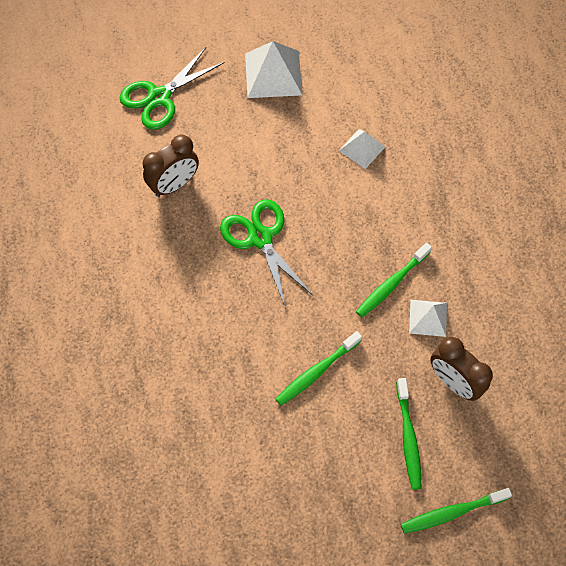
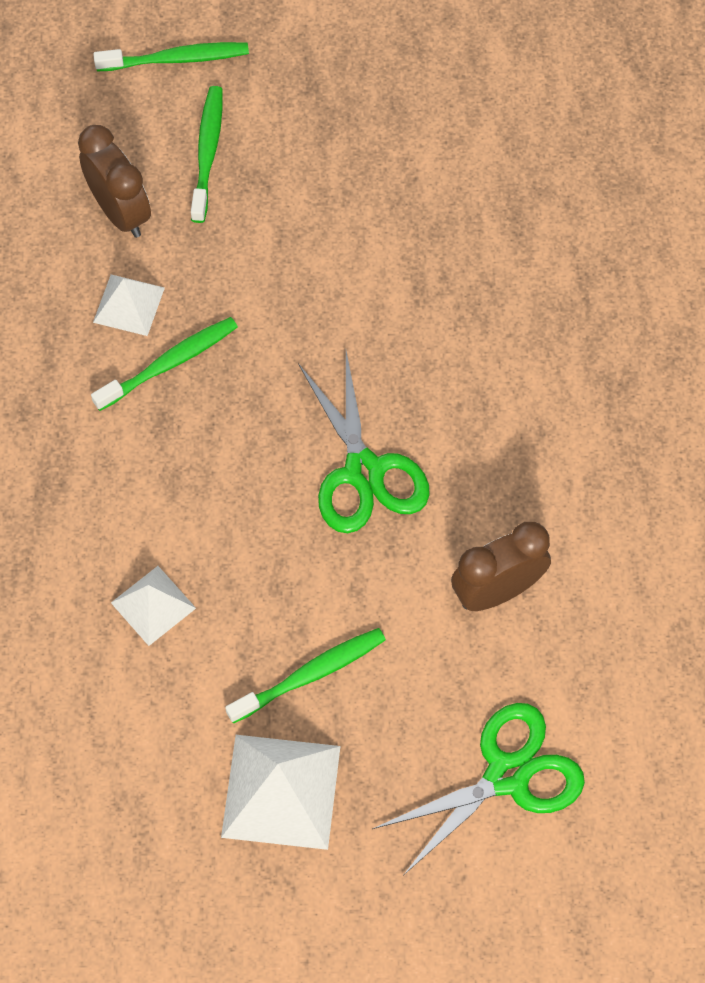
camera: 170 degrees left, 0 degrees up
(316, 372) = (316, 255): green toothbrush -> green toothbrush (310, 674)

